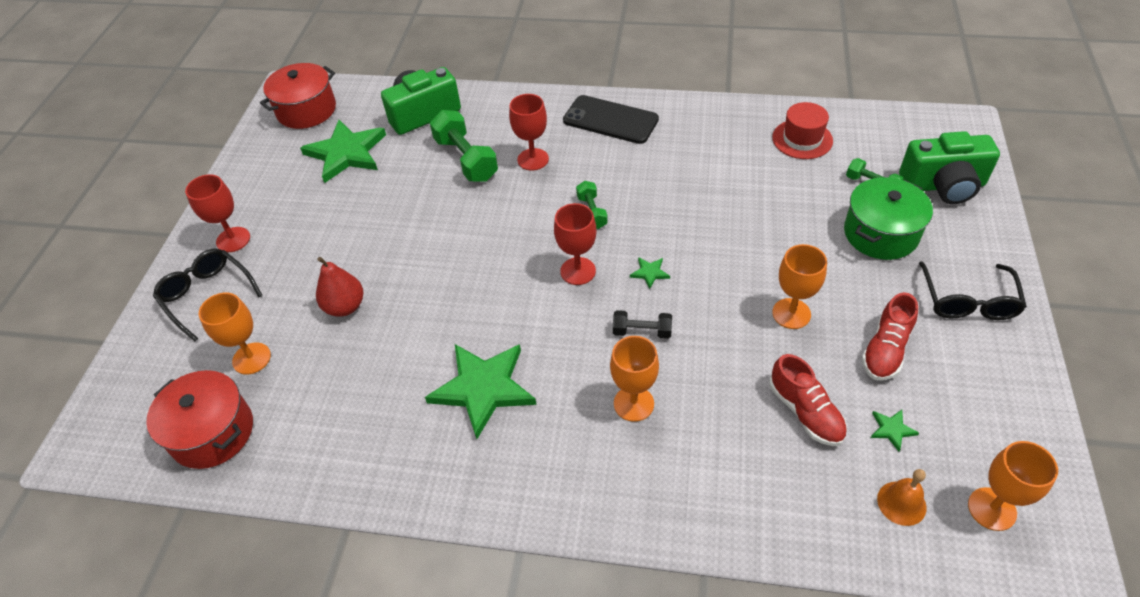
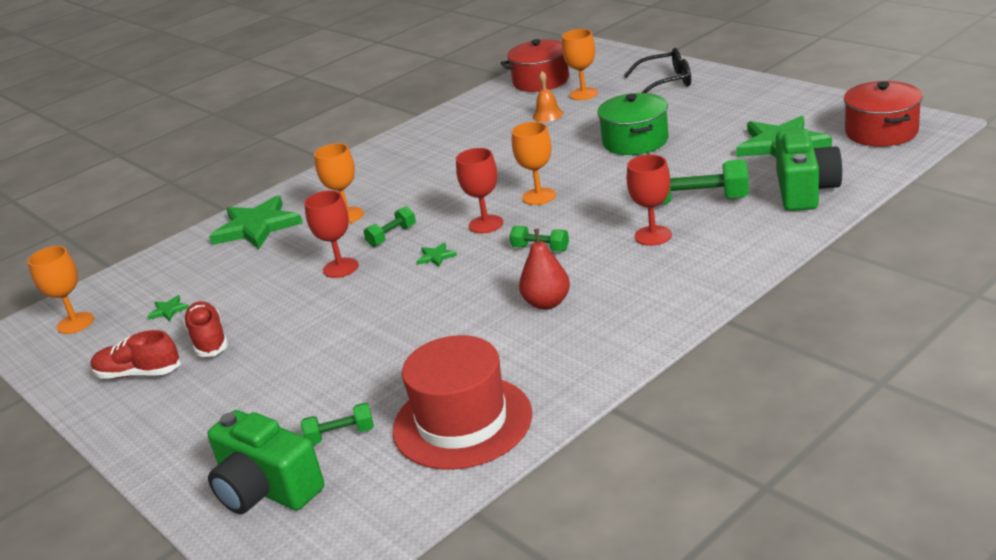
camera: 130 degrees right, 20 degrees down
(233, 239) = (718, 92): red goblet -> red goblet (340, 268)
(345, 307) = (586, 127): red pear -> red pear (547, 303)
(483, 388) = (442, 165): green star -> green star (257, 227)
(610, 120) = (660, 299): black phone -> none
(642, 331) = (392, 236): black dumbbell -> green dumbbell
(791, 313) = (302, 309): orange goblet -> orange goblet (539, 196)
(802, 139) = (462, 422): red hat -> red hat, size x1.65
(805, 412) = (235, 280): red shoe -> red shoe (139, 373)
(880, 233) = (288, 403): green pot -> green pot (635, 141)
(901, 503) = (136, 290): orange bell -> orange bell (548, 115)
(943, 185) = (266, 489): green camera -> green camera turned 90 degrees counterclockwise
(968, 301) = (165, 411): black glasses -> none

